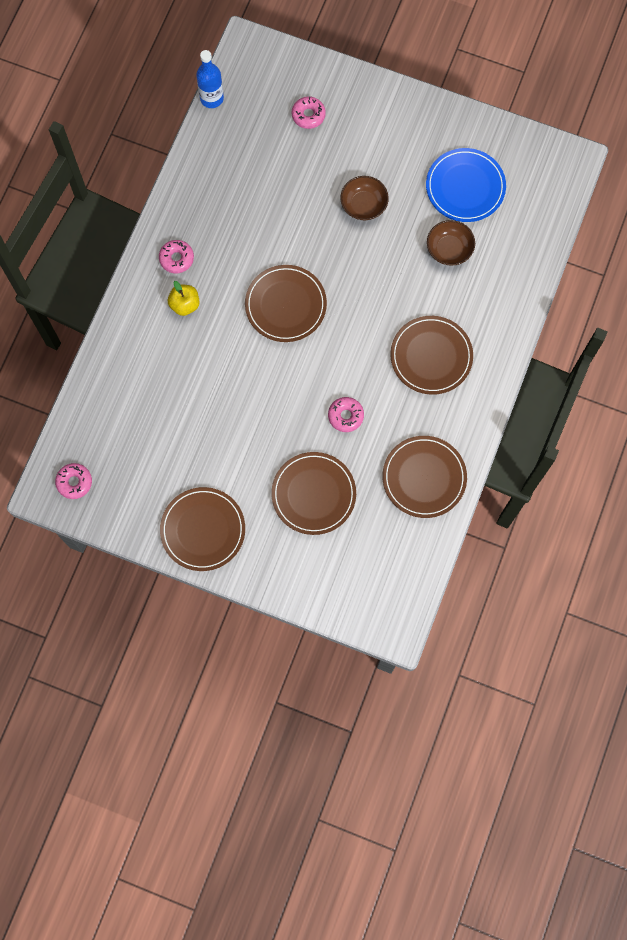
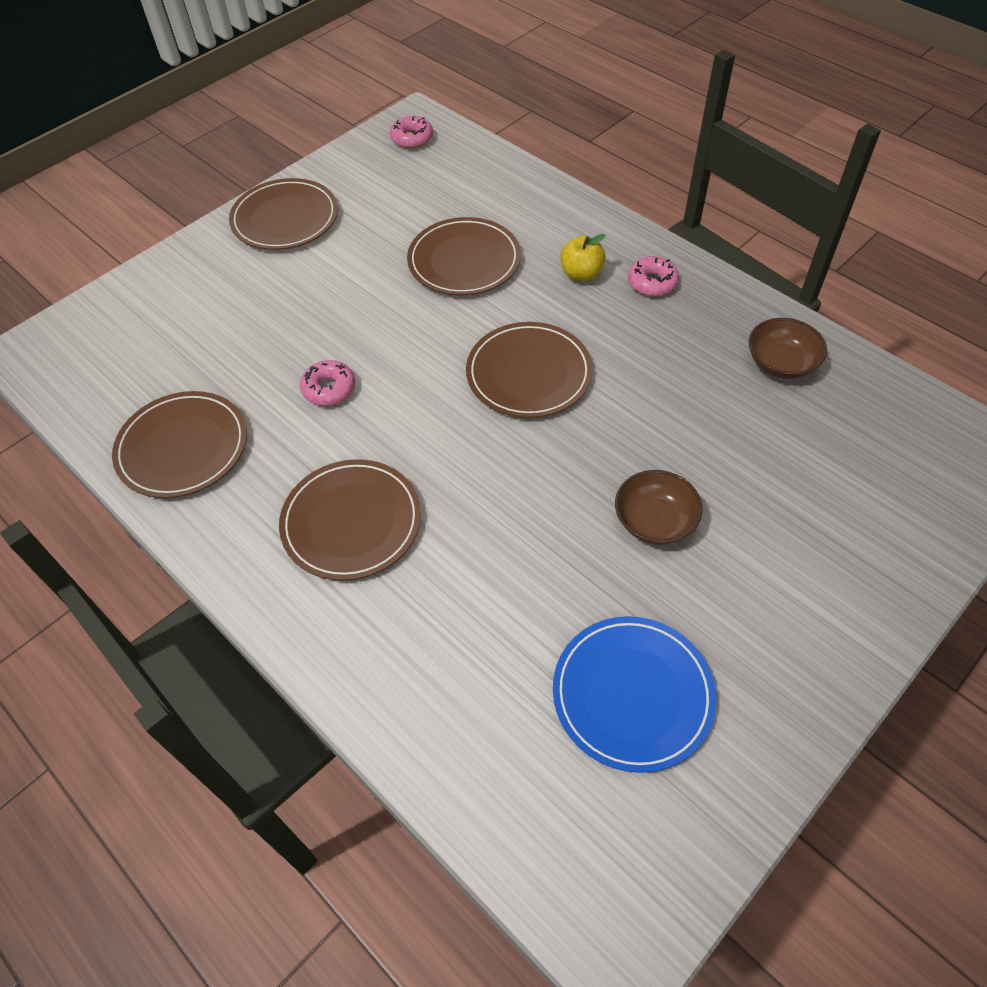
camera: 115 degrees right, 20 degrees down
(211, 98) = (909, 385): blue bottle -> none
(308, 115) = (850, 499): pink donut -> none
(313, 494) = (251, 324): brown plate -> brown plate (464, 260)
(449, 249) = (521, 618): brown bowl -> brown bowl (781, 363)

